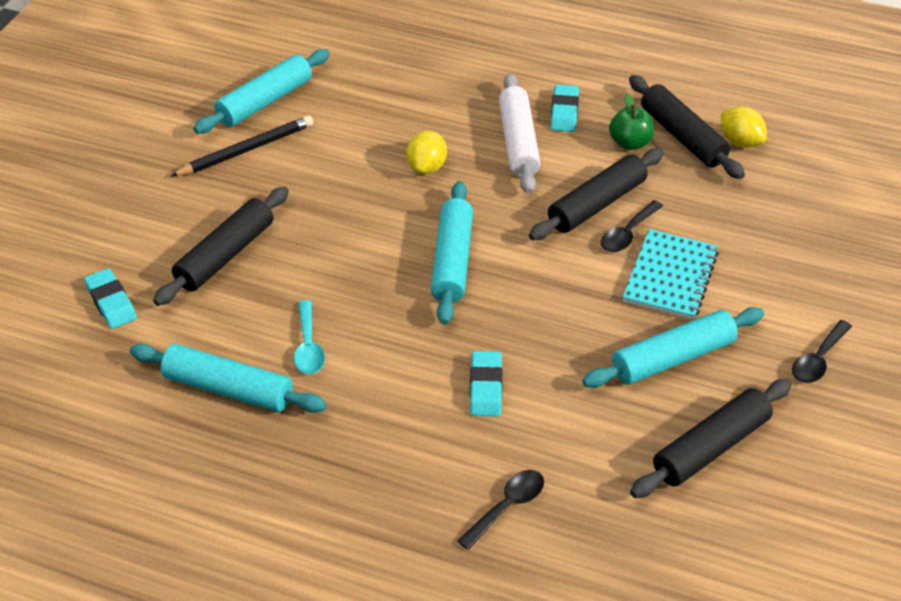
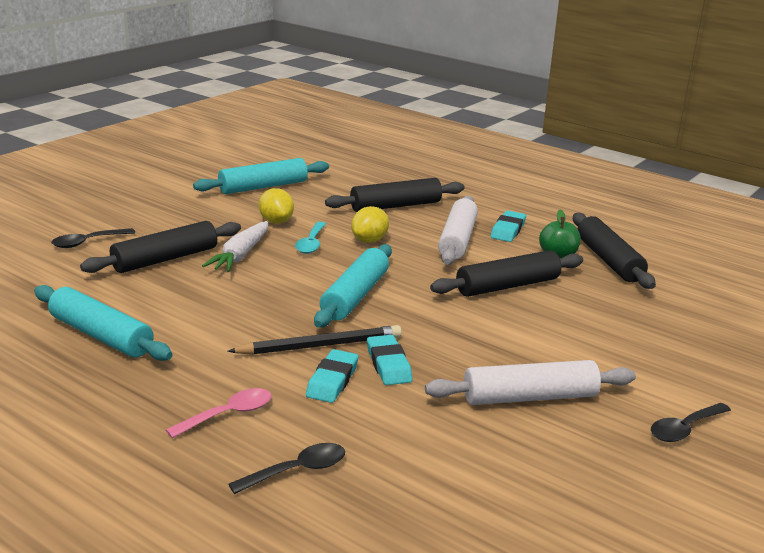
camera: 15 degrees right, 20 degrees down
(111, 302) = (51, 268): turquoise eraser -> turquoise eraser (388, 365)
(246, 150) = (228, 208): black pencil -> black pencil (320, 346)
(302, 228) = (240, 255): none -> white carrot
(308, 346) = (191, 323): turquoise spoon -> turquoise spoon (311, 243)
(411, 458) = (228, 414): none -> pink spoon
(627, 234) = (527, 308): black spoon -> black spoon (87, 242)
(670, 277) = (554, 342): turquoise notebook -> none
(673, 358) = (529, 397): turquoise rolling pin -> white rolling pin
(711, 447) = (538, 471): black rolling pin -> black rolling pin (395, 206)
(740, 142) = (662, 272): yellow lemon -> yellow lemon (276, 221)

